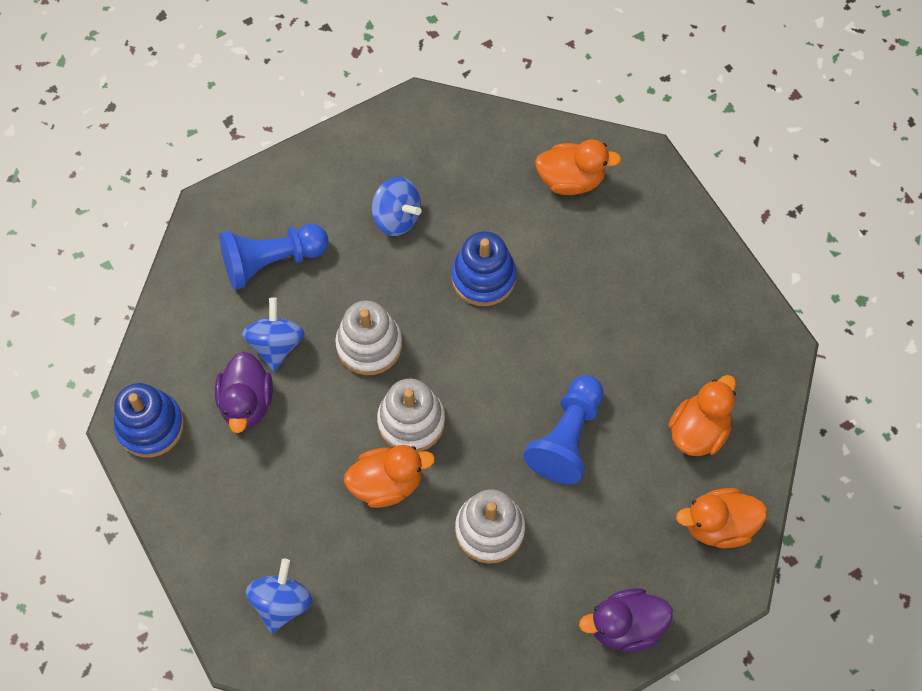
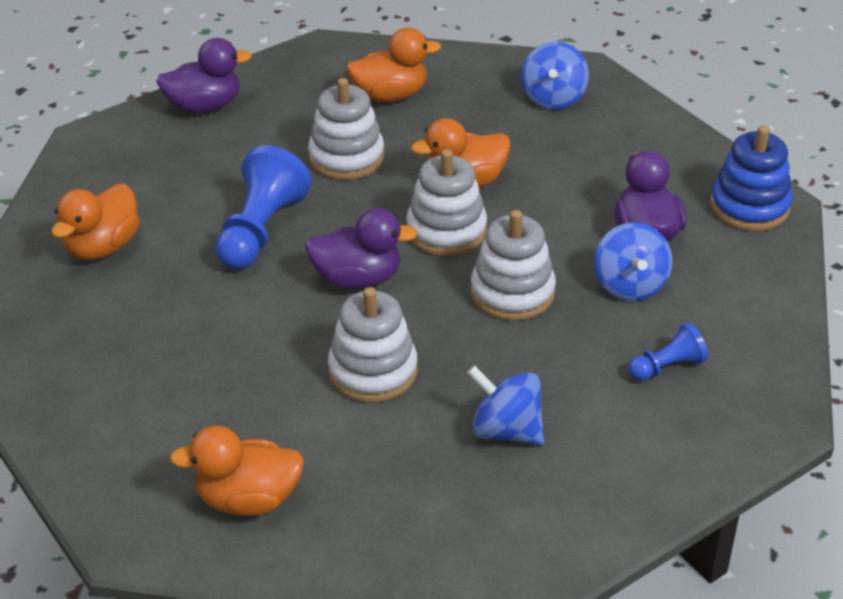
camera: 175 degrees right, 25 degrees down
(272, 261) = (667, 367): blue pawn -> blue pawn, size x0.54
(483, 277) = (373, 371): blue stacking toy -> white stacking toy
(488, 372) = (358, 279): none -> purple duck
(718, 525) = (95, 177): orange duck -> orange duck (390, 95)

